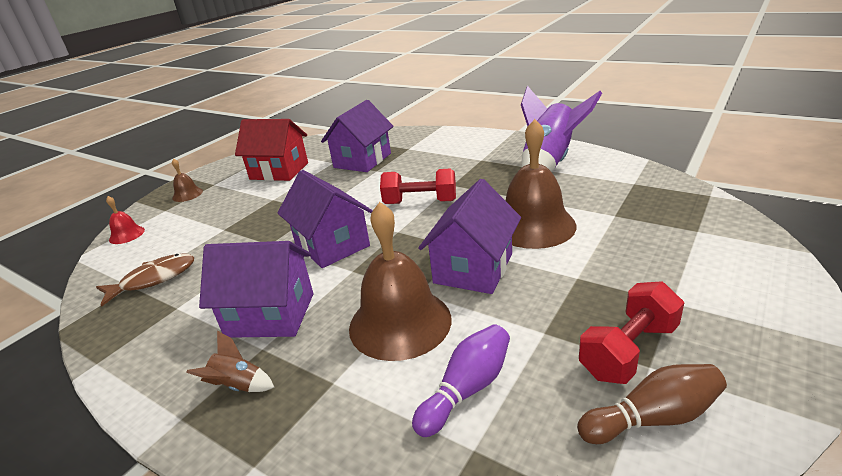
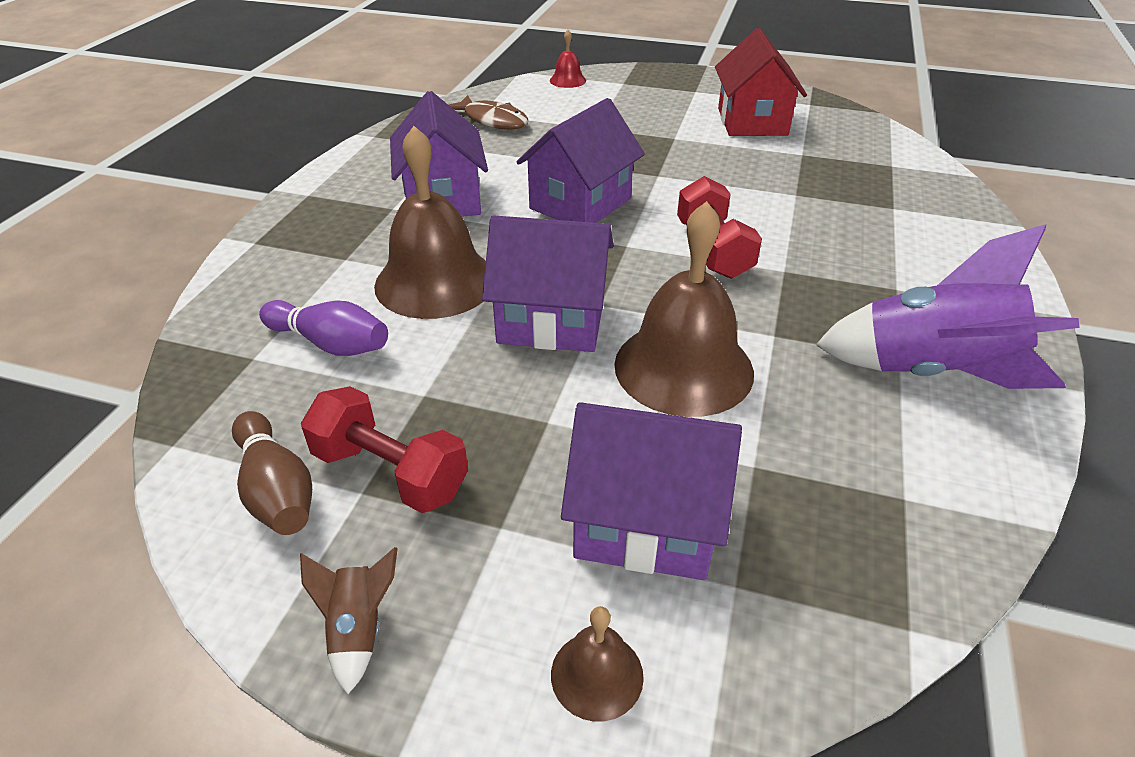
camera: 70 degrees right, 10 degrees up
(187, 194) = (663, 83): brown bell -> brown bell (597, 675)
(238, 386) = (343, 209): brown rocket -> brown rocket (358, 629)
(362, 160) = (822, 176): purple house -> purple house (645, 523)

